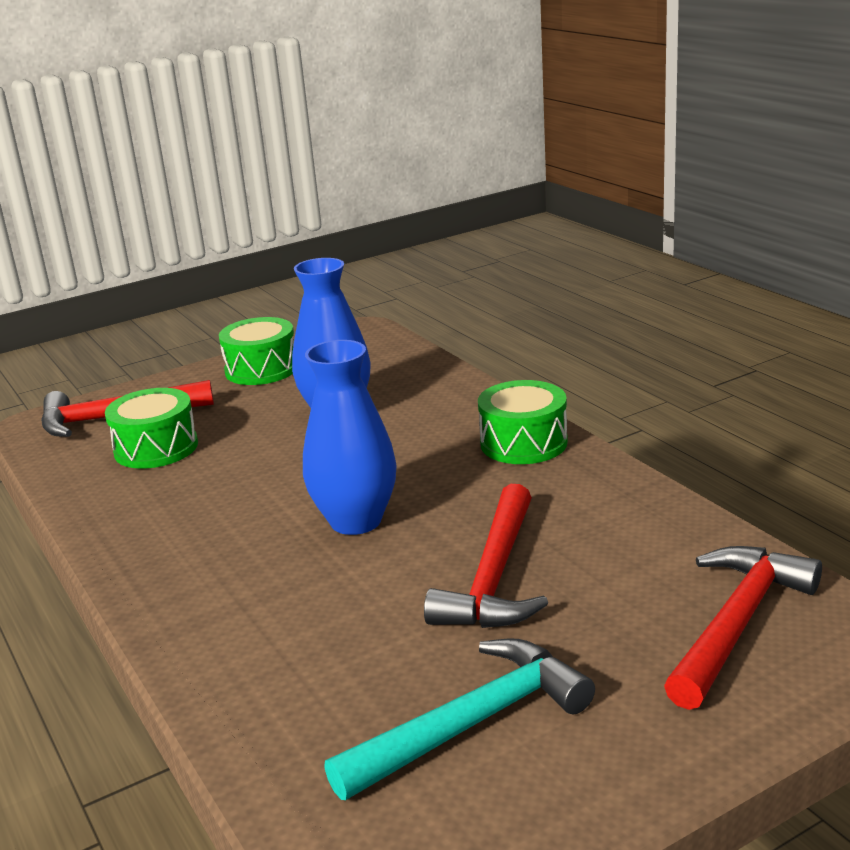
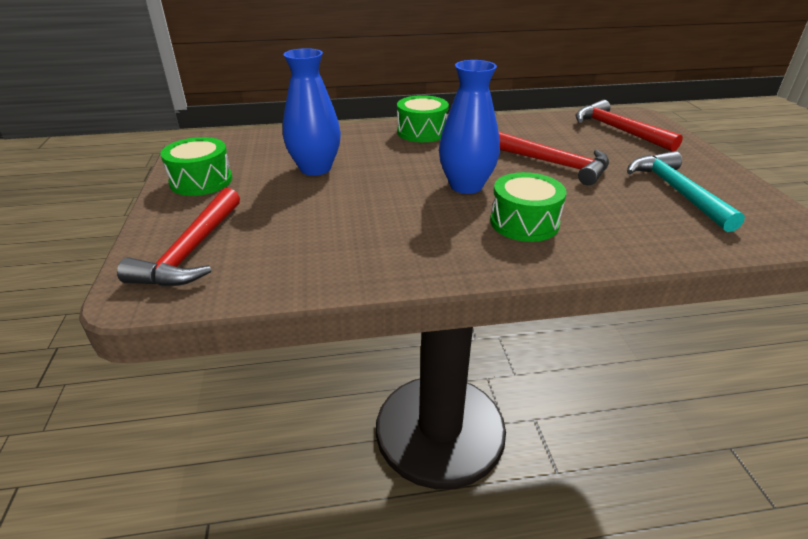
camera: 70 degrees left, 10 degrees up
(156, 448) = (278, 238): green drum -> green drum (524, 222)

